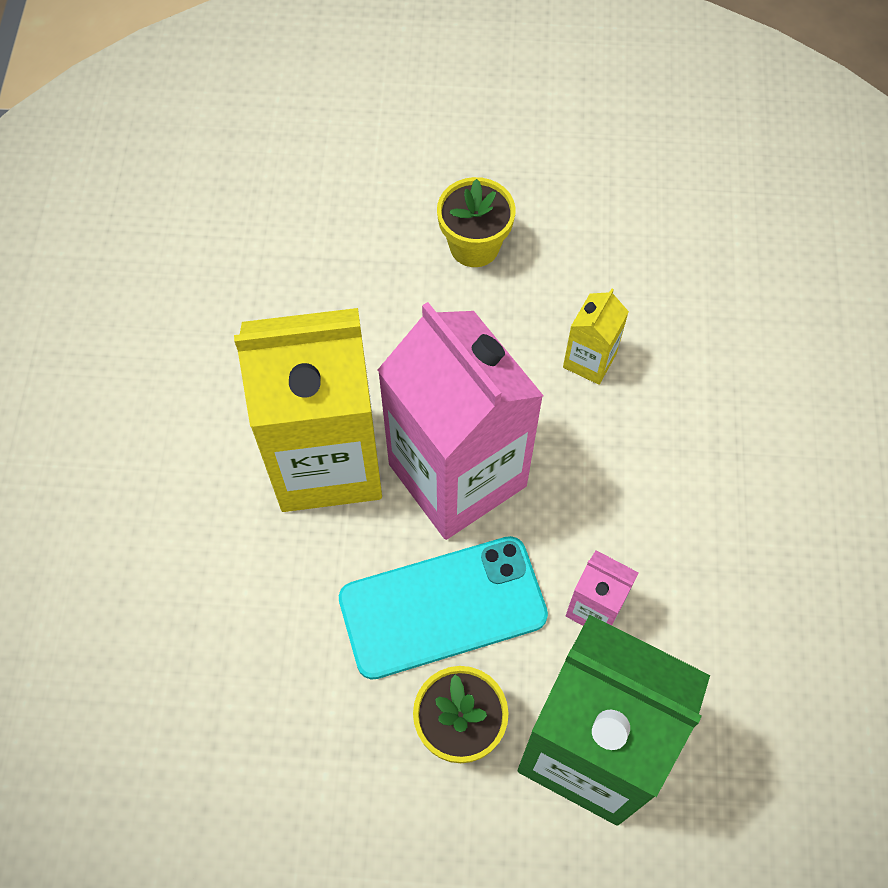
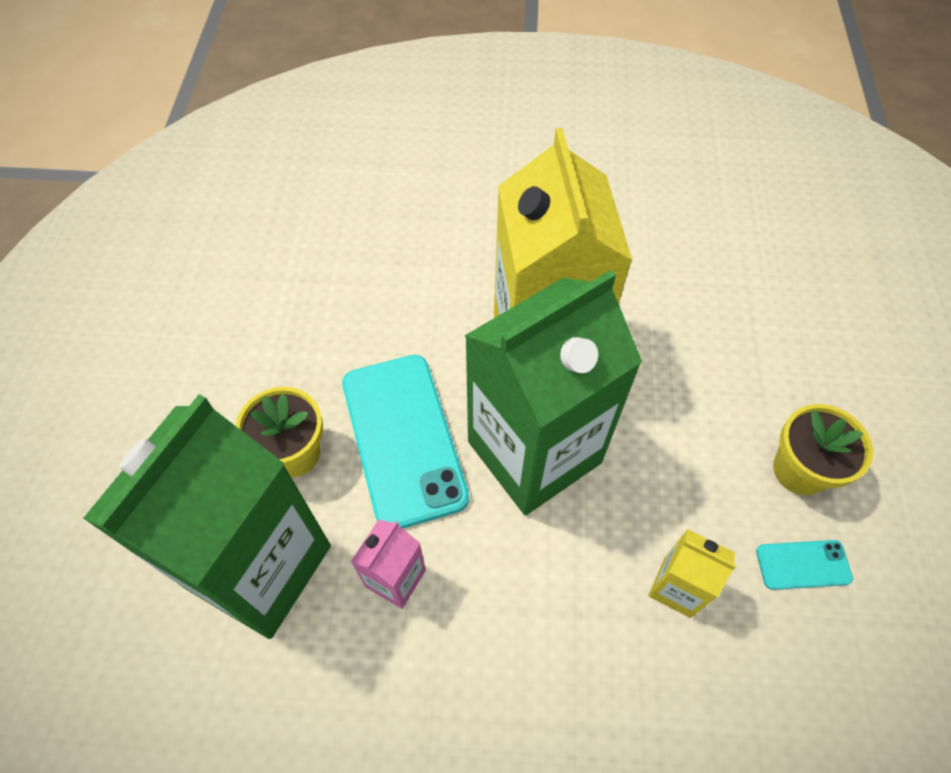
camera: 90 degrees right, 5 degrees down
(457, 475) = (534, 452): pink carton -> green carton
(564, 260) = (803, 565): none -> turquoise phone

